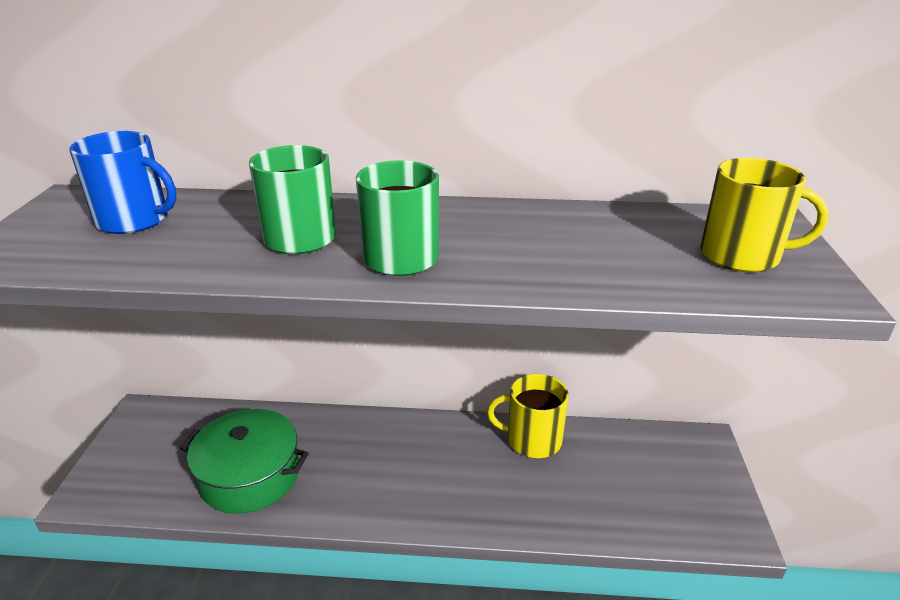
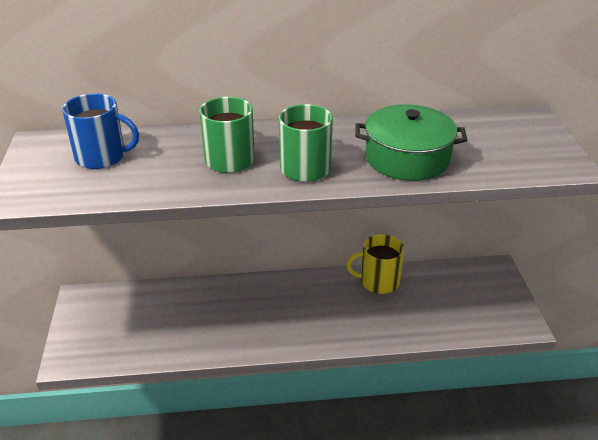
camera: 10 degrees left, 5 degrees up
(249, 475) = (183, 331): green pot -> green pot (407, 158)
(742, 255) = (518, 146): yellow mug -> none

